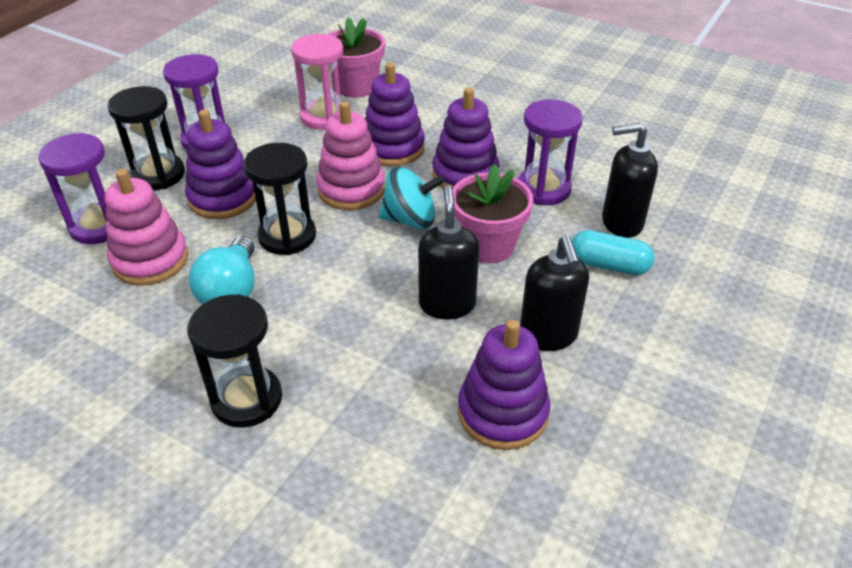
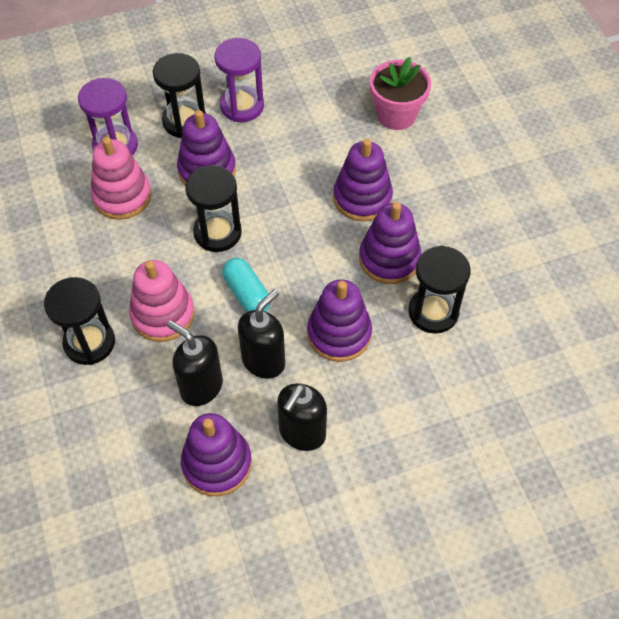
camera: 40 degrees right, 15 degrees up
(231, 291) = (147, 255): turquoise light bulb -> none
(324, 117) = (342, 134): pink hourglass -> none
(351, 189) = (296, 219): pink stacking toy -> pink stacking toy (163, 315)
(410, 219) = (309, 274): turquoise spinning top -> none
(488, 245) = (339, 334): pink flower pot -> purple stacking toy
(543, 189) = (433, 312): purple hourglass -> black hourglass
(608, 265) = (405, 411): turquoise capsule -> turquoise capsule (247, 293)
(621, 223) = (457, 383): black soap dispenser -> black soap dispenser (201, 387)

